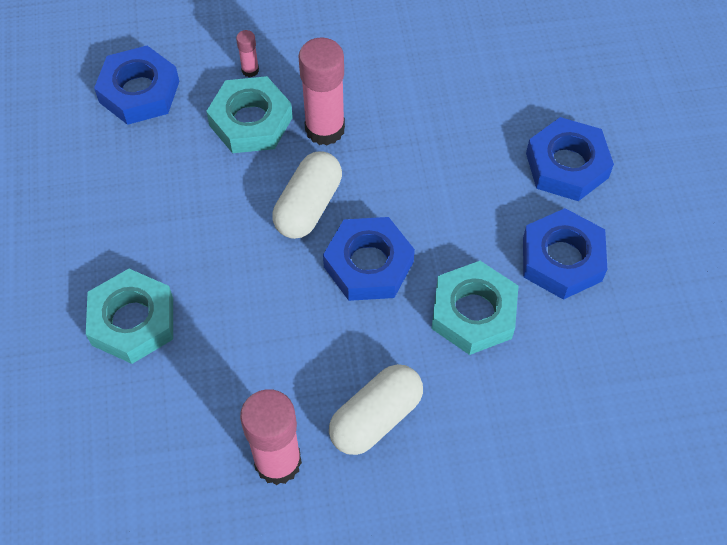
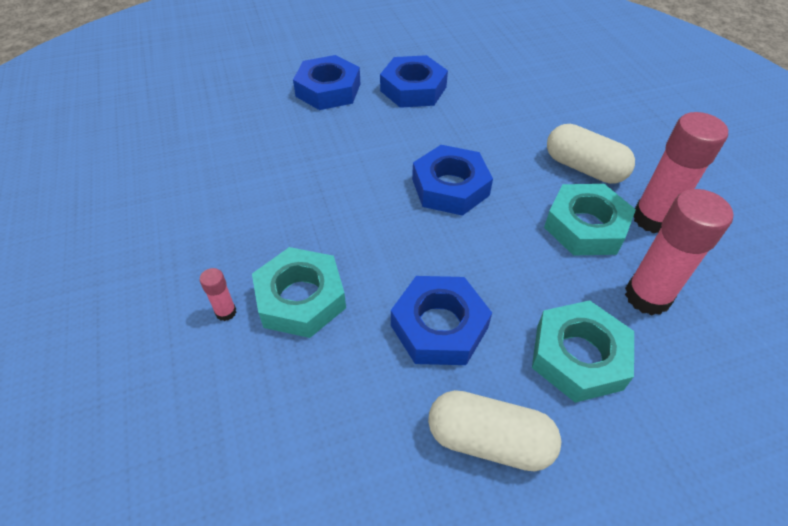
camera: 100 degrees left, 10 degrees down
(139, 92) = (260, 430): blue nut -> blue nut (439, 326)
(308, 206) = (400, 235): white capsule -> white capsule (489, 440)
(325, 129) = (306, 235): pink glue stick -> pink glue stick (647, 296)
(473, 313) = (473, 126): turquoise nut -> turquoise nut (585, 226)

